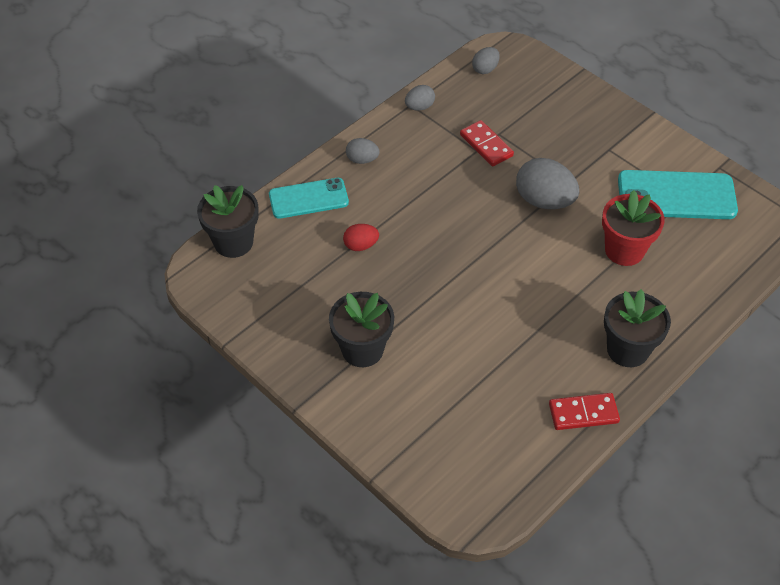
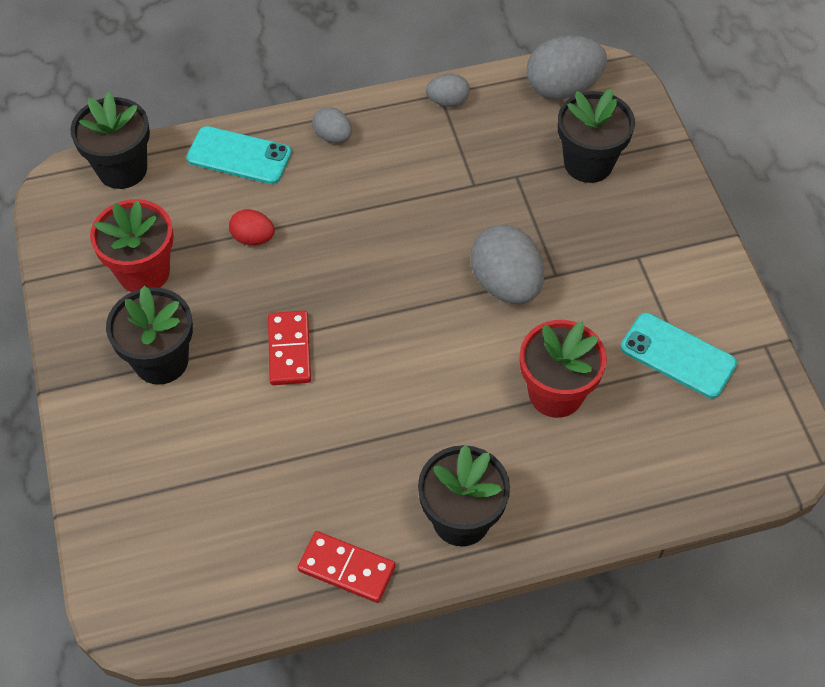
camera: 30 degrees right, 5 degrees up
(304, 300) = (144, 272): none -> red flower pot
(485, 69) = (562, 88): grey egg -> grey egg, size x1.86
(486, 145) = (489, 183): red domino -> red domino (289, 350)
(536, 107) = (588, 163): none -> black flower pot
(676, 195) = (678, 356): turquoise phone -> turquoise phone, size x0.67

